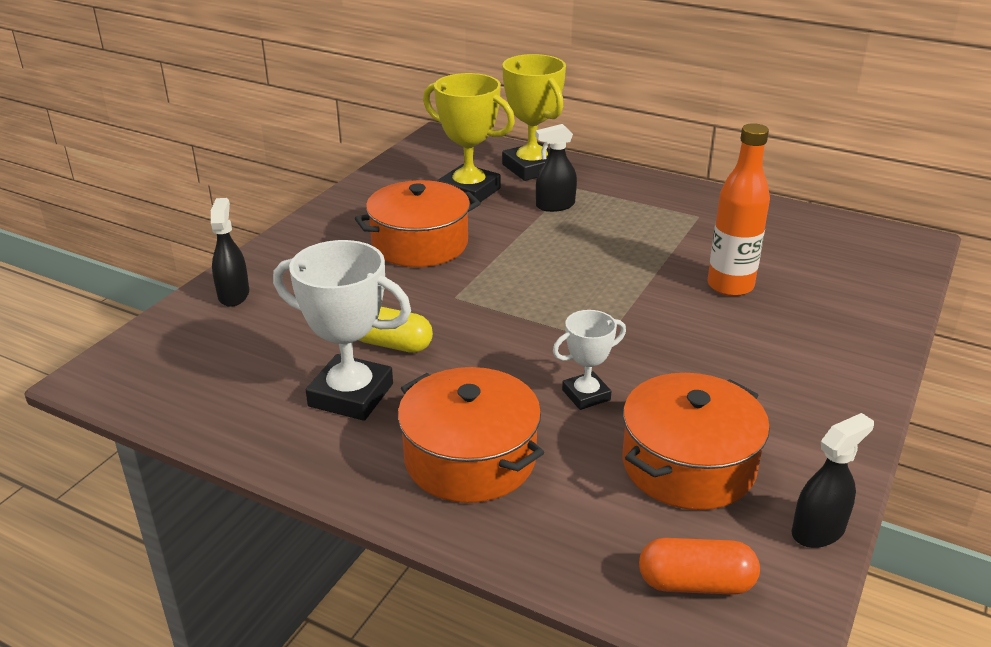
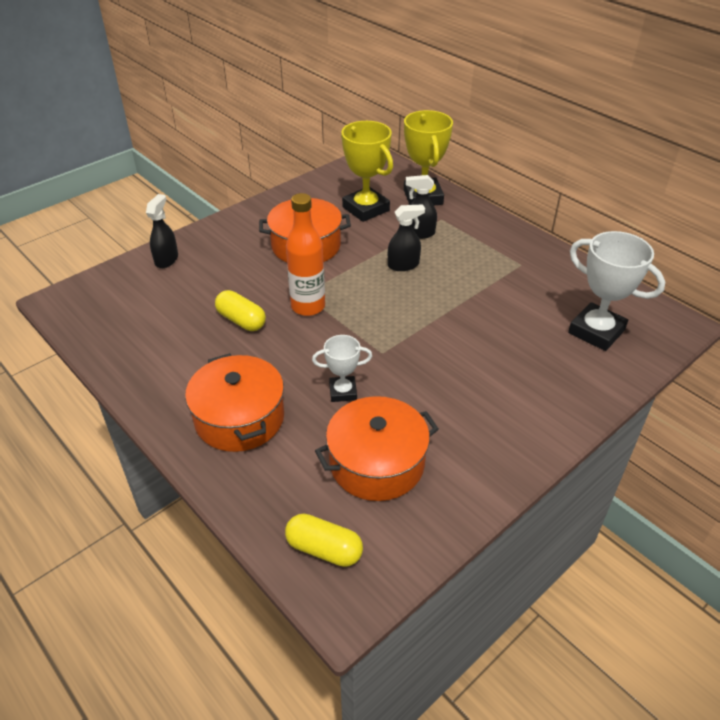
camera: 20 degrees right, 10 degrees up
(351, 395) = (194, 352): white trophy -> white trophy (596, 331)
(695, 583) = (324, 549): orange capsule -> yellow capsule
(730, 286) = (503, 330): orange bottle -> orange bottle (308, 306)
(818, 531) = (432, 538): black spray bottle -> black spray bottle (403, 265)

